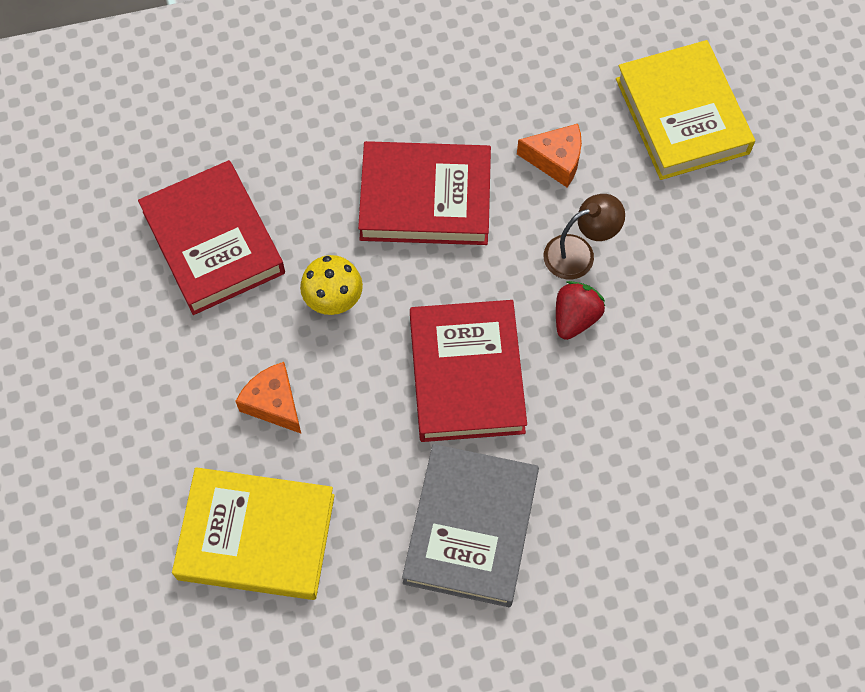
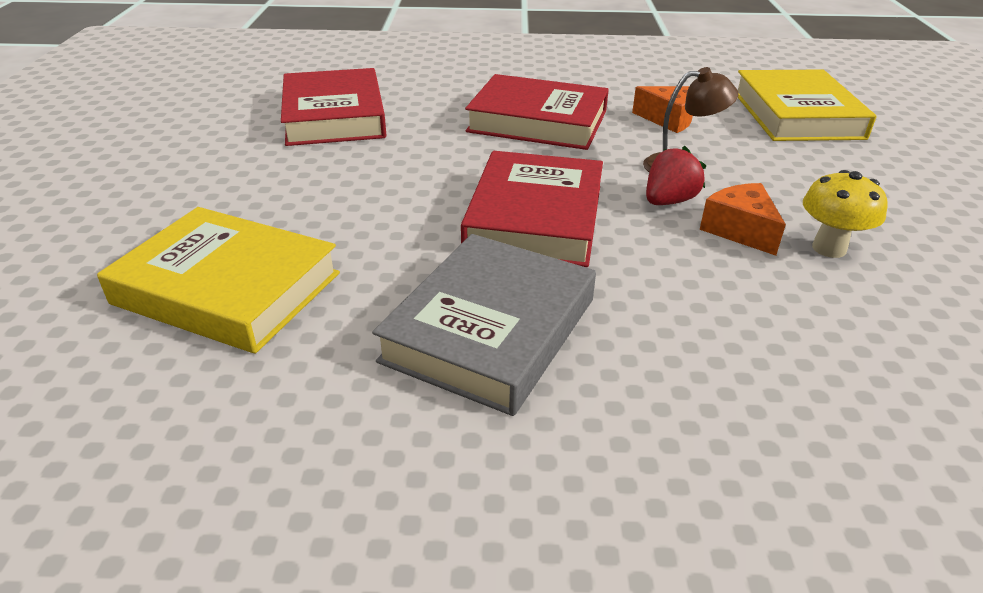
camera: 15 degrees right, 30 degrees down
(273, 403) = (320, 203): orange cheese -> orange cheese (740, 230)
(334, 302) = (421, 157): yellow mushroom -> yellow mushroom (829, 248)

